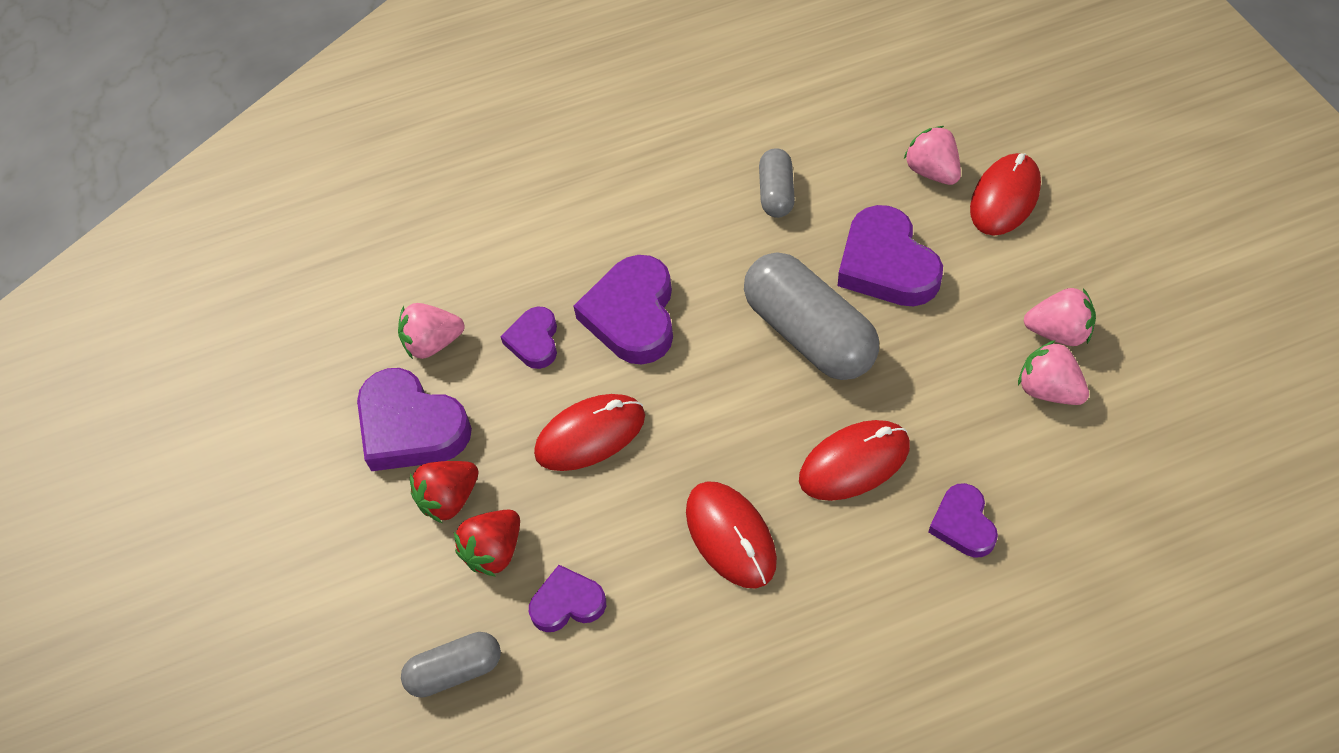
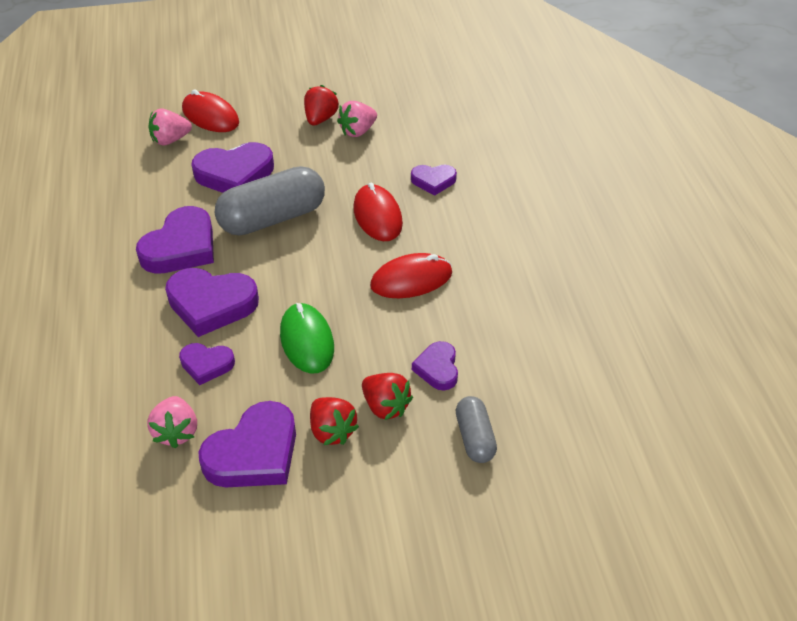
camera: 85 degrees left, 10 degrees down
(590, 435) = (307, 341): red mouse -> green mouse
(724, 253) = (181, 247): none -> purple heart
(776, 193) = (143, 213): grey capsule -> none
(1058, 332) = (320, 119): pink strawberry -> red strawberry

